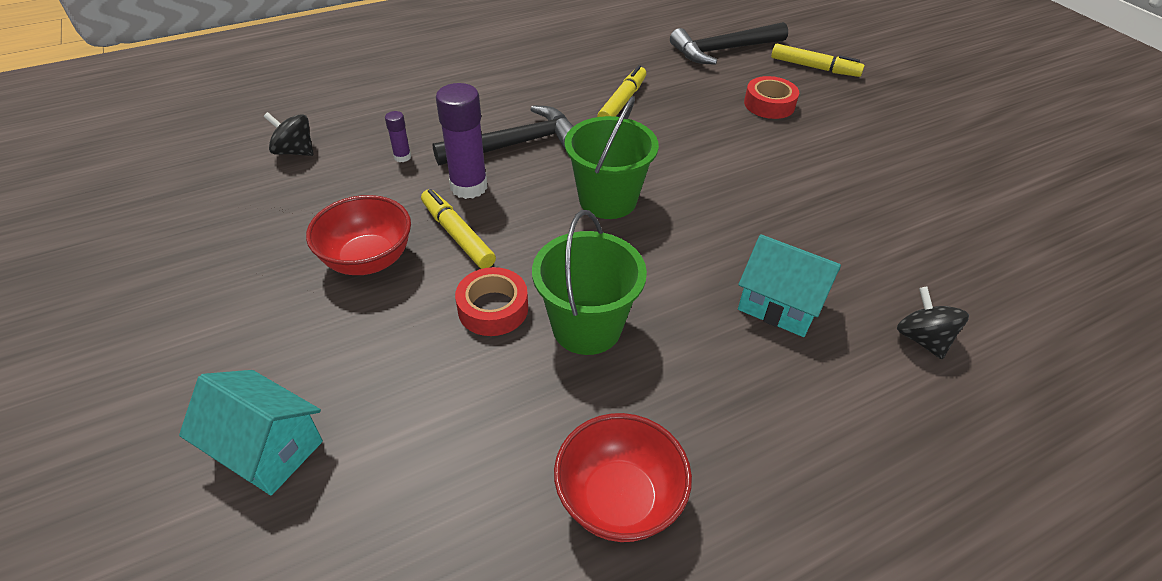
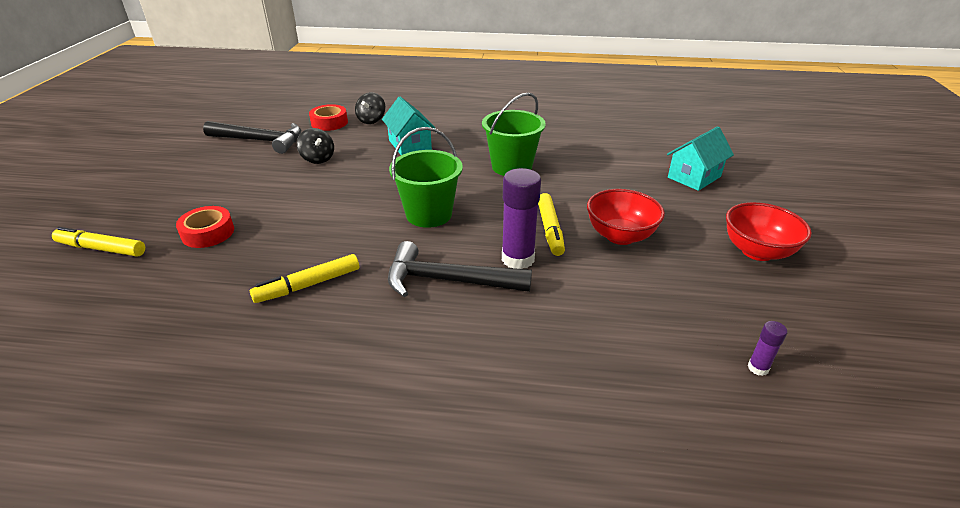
camera: 145 degrees left, 10 degrees down
(268, 449) = (694, 177): turquoise house -> turquoise house turned 75 degrees clockwise
(295, 151) = (666, 360): black spinning top -> black spinning top (318, 159)
(402, 157) = (557, 308): purple glue stick -> purple glue stick (758, 368)
(493, 308) = (554, 188): red tape -> red tape (329, 123)
(619, 499) = (549, 126): red bowl -> red bowl (757, 251)
(723, 50) = (119, 304): black hammer -> black hammer (260, 141)
(814, 67) = (101, 249): yellow marker -> yellow marker turned 45 degrees counterclockwise

